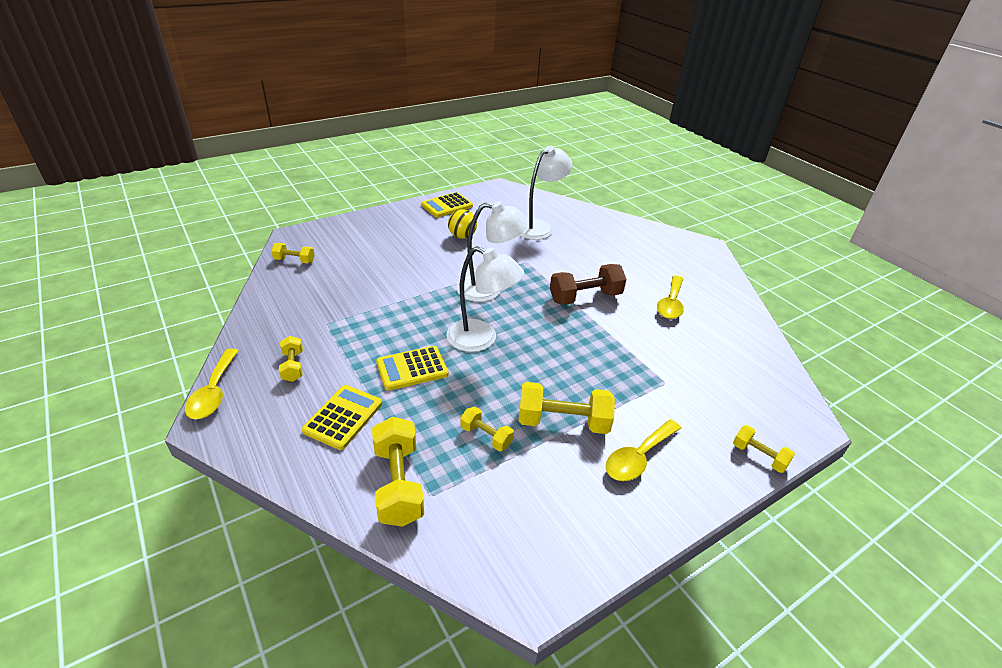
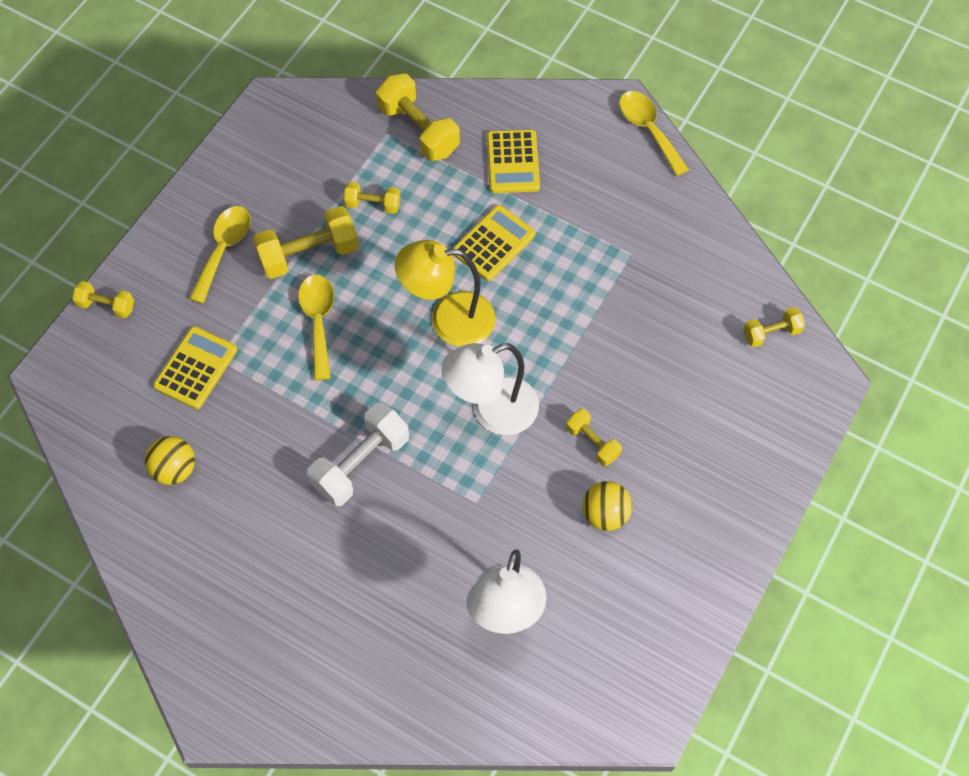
camera: 155 degrees right, 25 degrees up
(293, 366) = (609, 188): yellow dumbbell -> yellow dumbbell (592, 442)
(447, 206) = (689, 592): yellow calculator -> yellow calculator (196, 368)
(481, 339) = (449, 319): white lamp -> yellow lamp
(585, 297) = (361, 463): brown dumbbell -> white dumbbell
(671, 304) = (241, 512): yellow spoon -> yellow spoon (318, 321)
(711, 336) = (175, 469): none -> yellow ball

